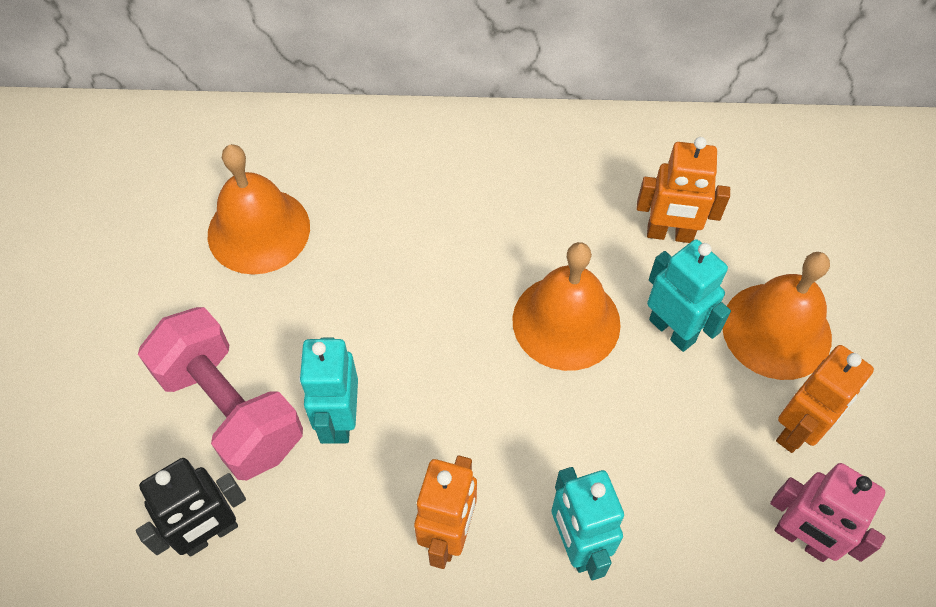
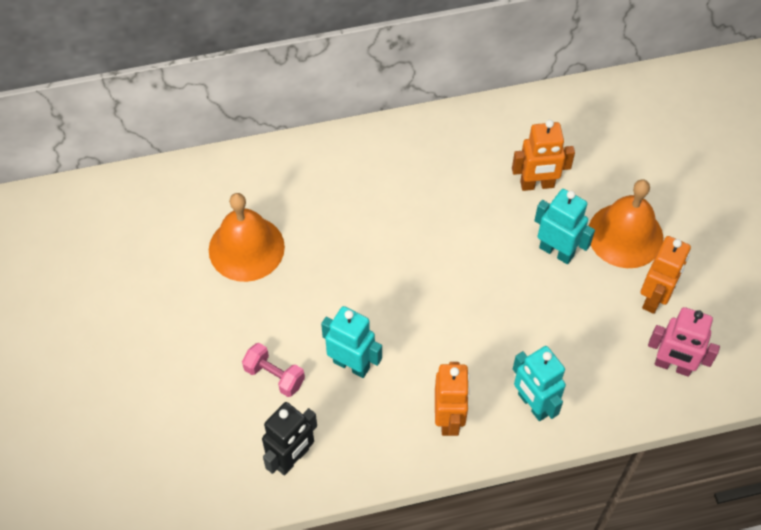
camera: 15 degrees left, 0 degrees up
(230, 409) = (274, 376): pink dumbbell -> pink dumbbell, size x0.51
(339, 419) = (351, 364): turquoise robot -> turquoise robot turned 135 degrees clockwise
(566, 321) = (484, 262): orange bell -> none

